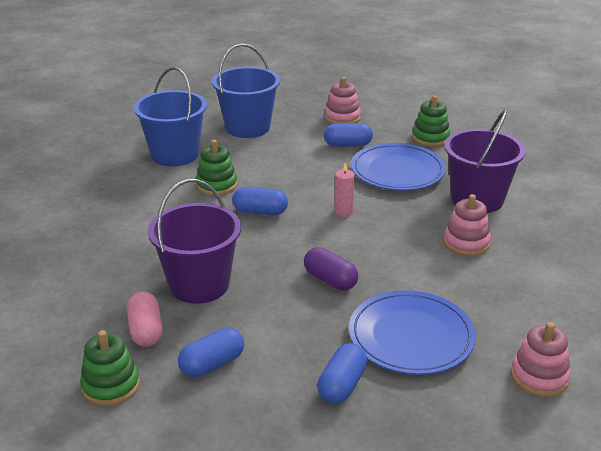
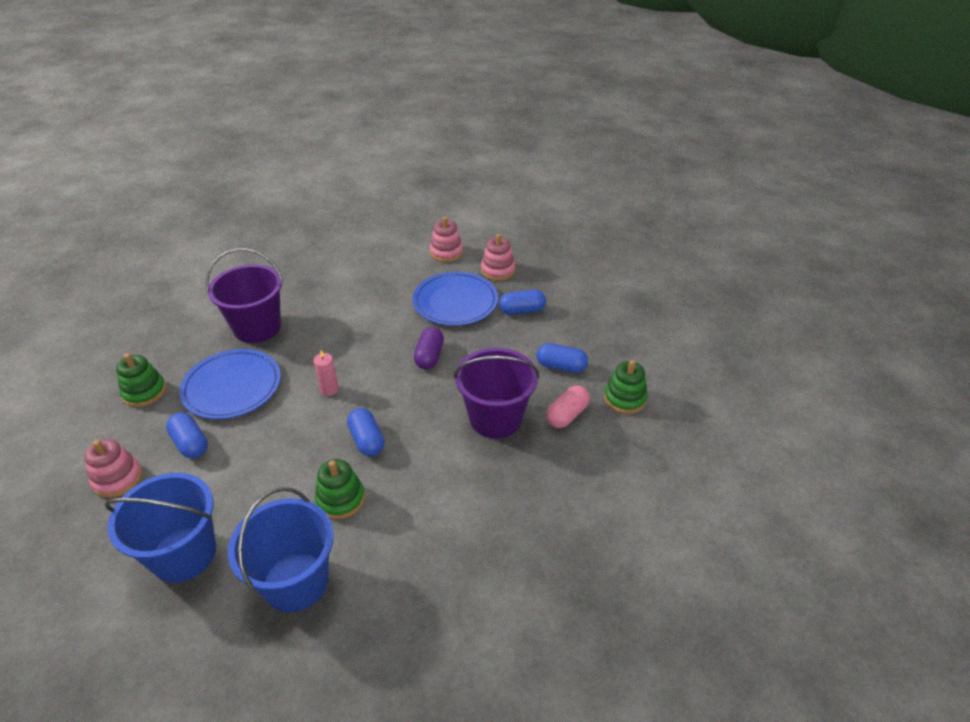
camera: 125 degrees left, 10 degrees up
(466, 243) = (329, 313): pink stacking toy -> pink stacking toy (498, 270)

